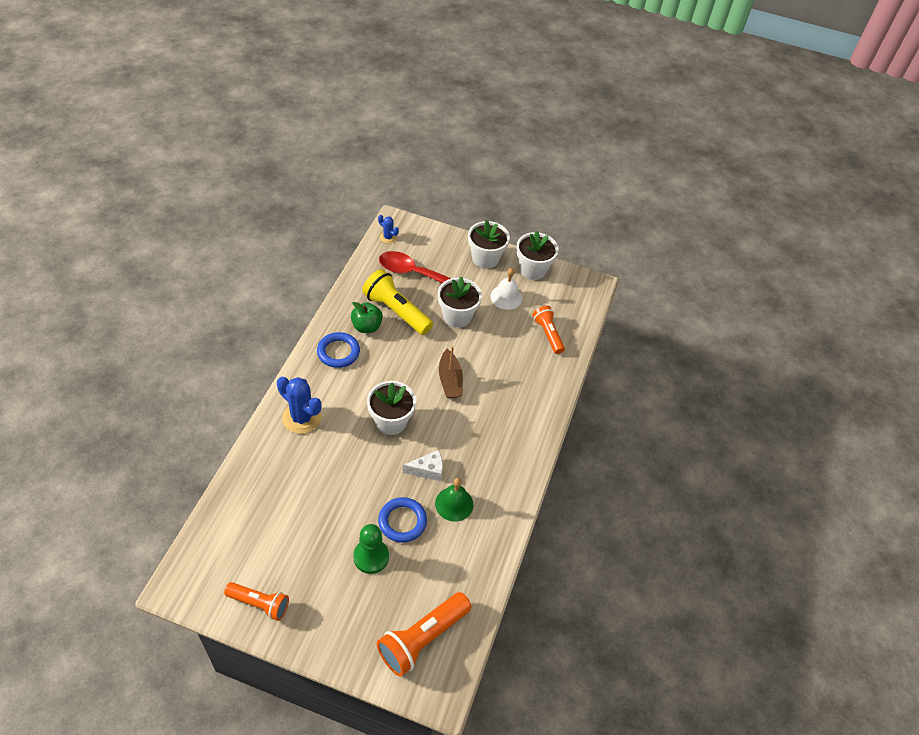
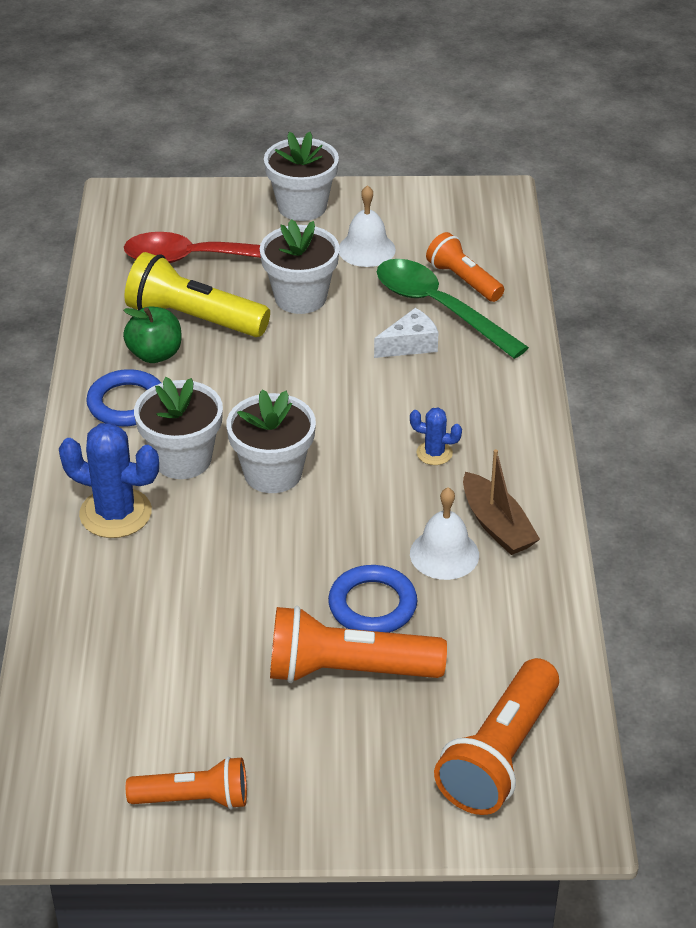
camera: 15 degrees left, 10 degrees down
(371, 557) = (348, 670): green pawn -> orange flashlight
(388, 237) = (120, 221): blue cactus -> blue cactus (434, 453)
(428, 470) = (374, 521): white cheese -> white cheese (410, 345)
(450, 380) = (339, 388): brown boat -> brown boat (497, 525)
(454, 504) = (444, 554): green bell -> white bell
(526, 347) = (439, 308): none -> green spoon
(532, 269) = (388, 201): white flower pot -> white flower pot (182, 459)

